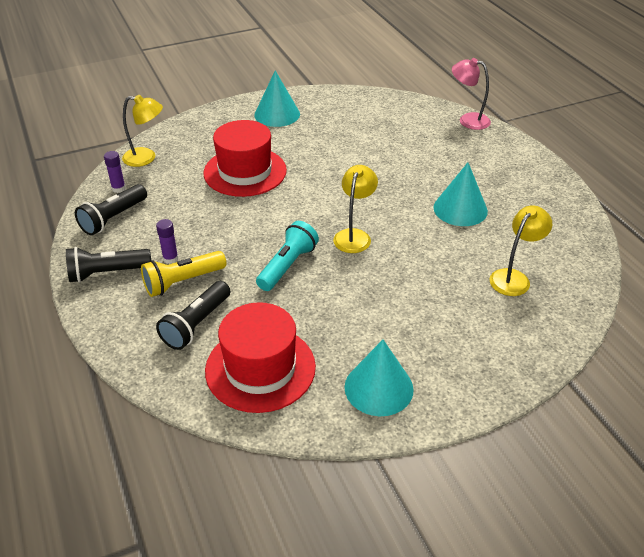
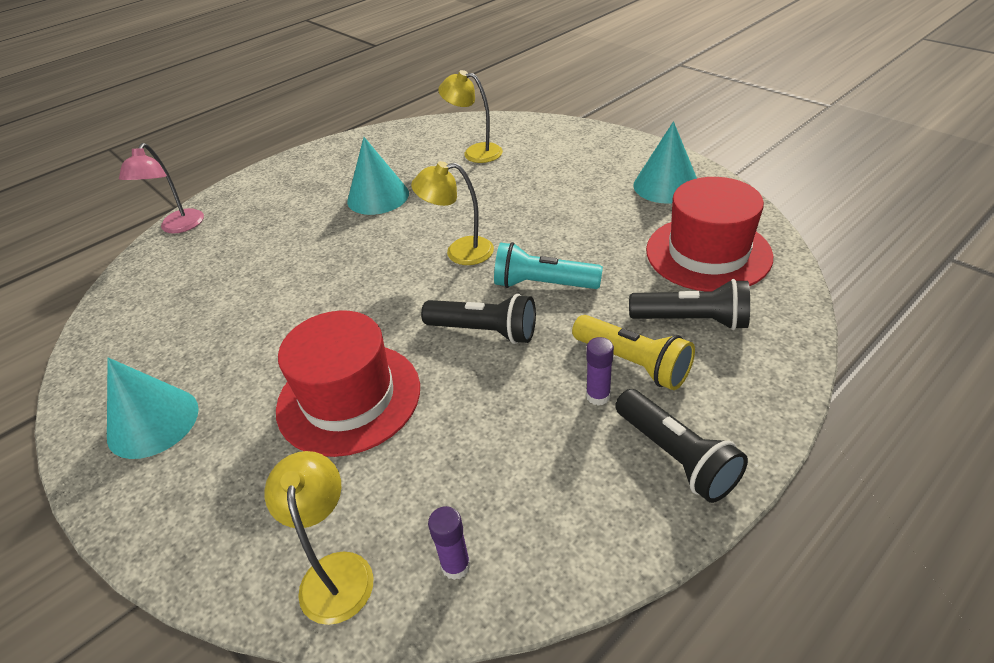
camera: 105 degrees left, 0 degrees up
(113, 218) = (547, 523): black flashlight -> black flashlight (485, 331)

